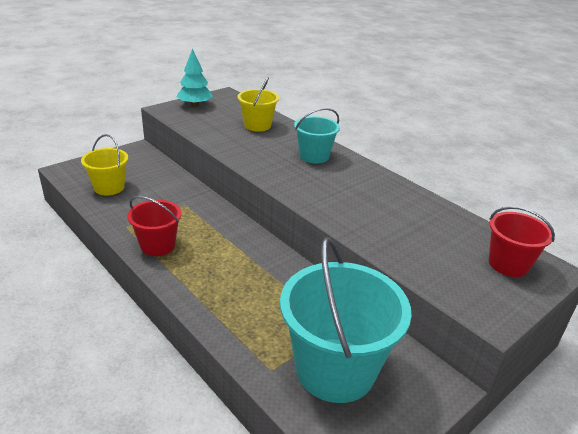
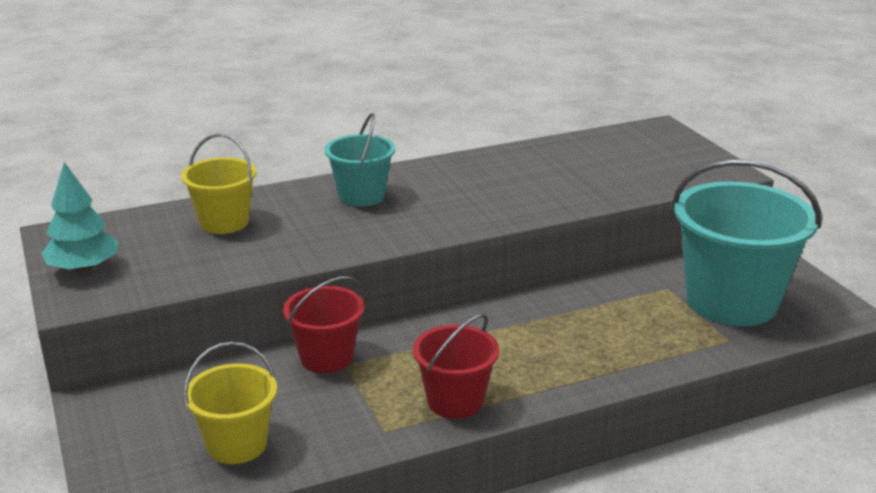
camera: 70 degrees left, 5 degrees down
(508, 264) = (648, 143): red bucket -> red bucket (326, 357)

